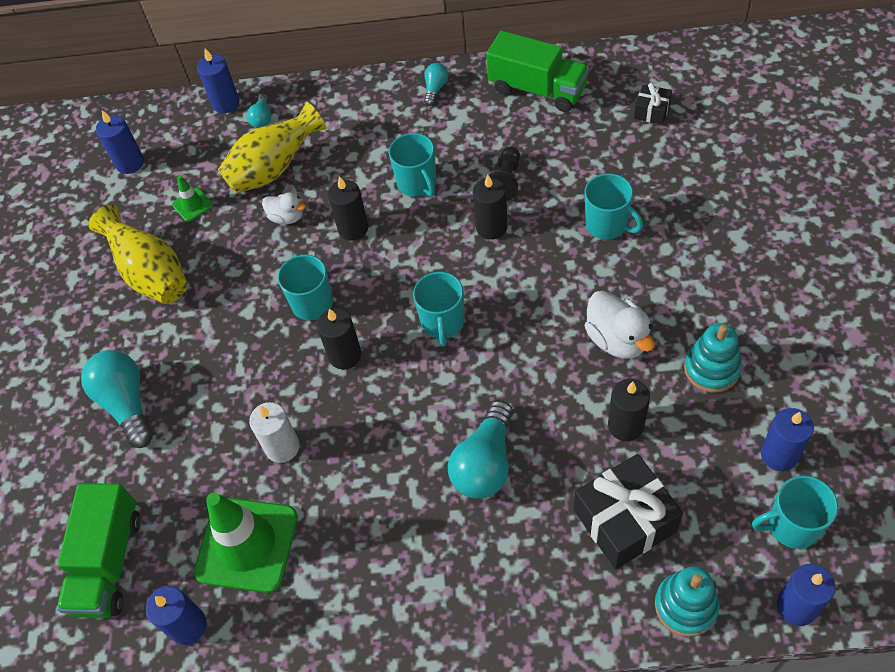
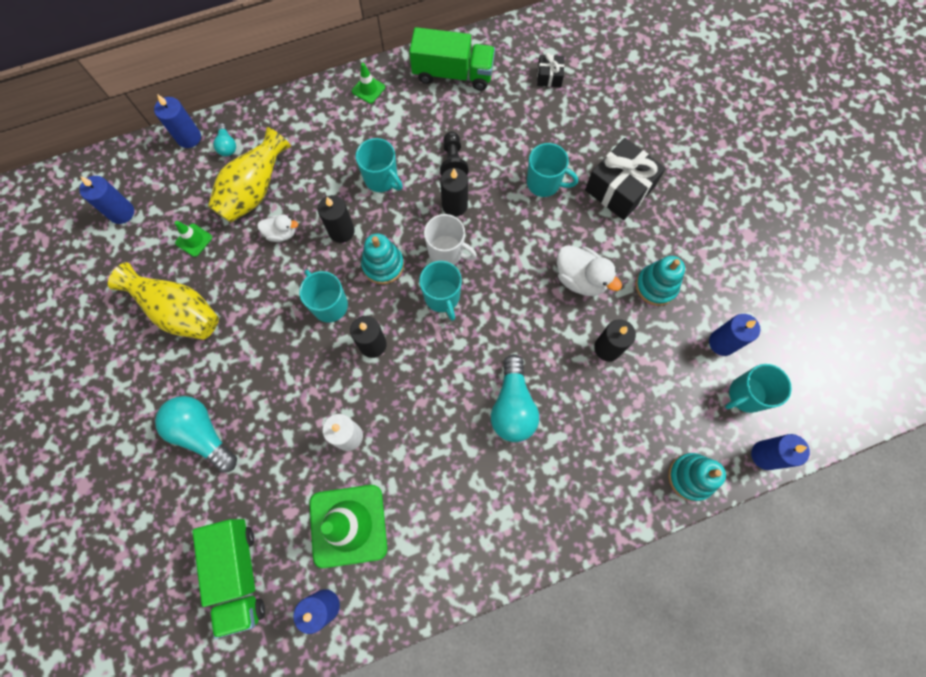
camera: 25 degrees left, 15 degrees up
(387, 273) = (383, 265): none -> turquoise stacking toy
(435, 89) = (368, 89): turquoise light bulb -> green traffic cone
(465, 275) = (447, 252): none -> white mug
(625, 521) = (629, 424): black gift -> black gift (619, 188)

